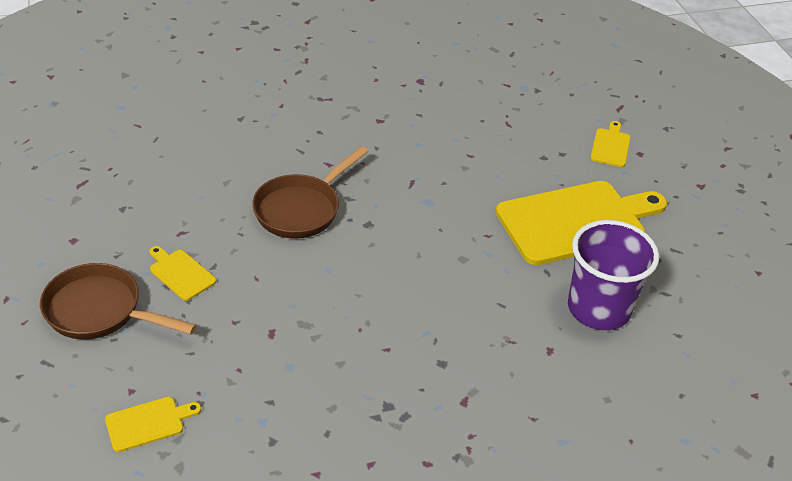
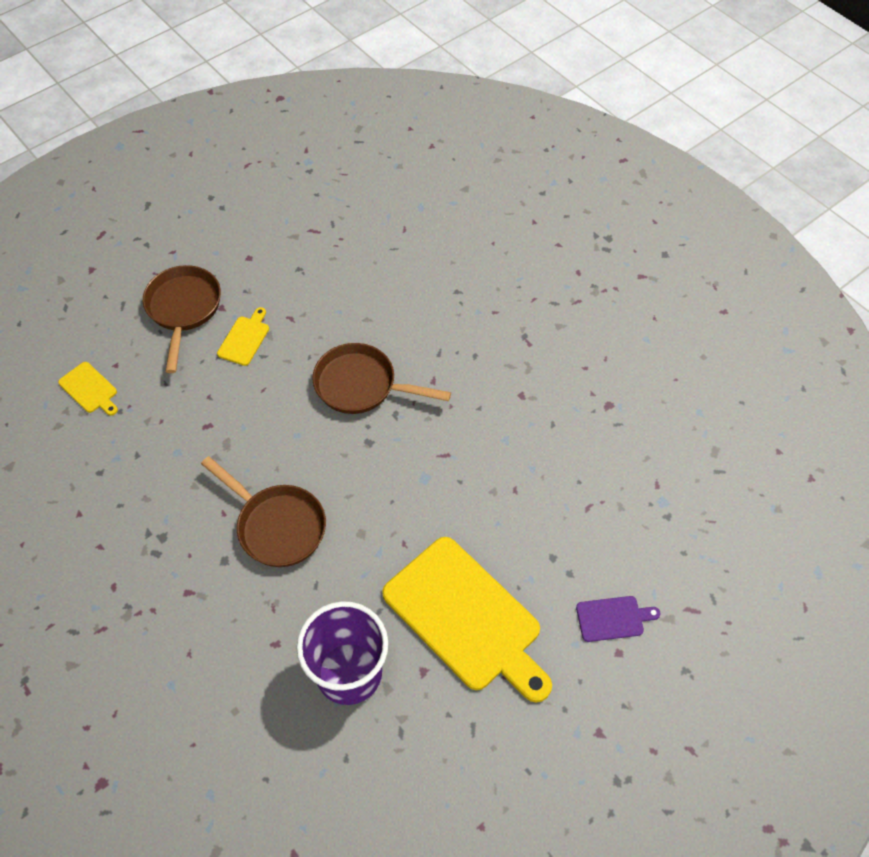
camera: 70 degrees right, 15 degrees up
(423, 313) = (277, 525): none -> brown pan
(611, 146) = (613, 618): yellow cutting board -> purple cutting board

